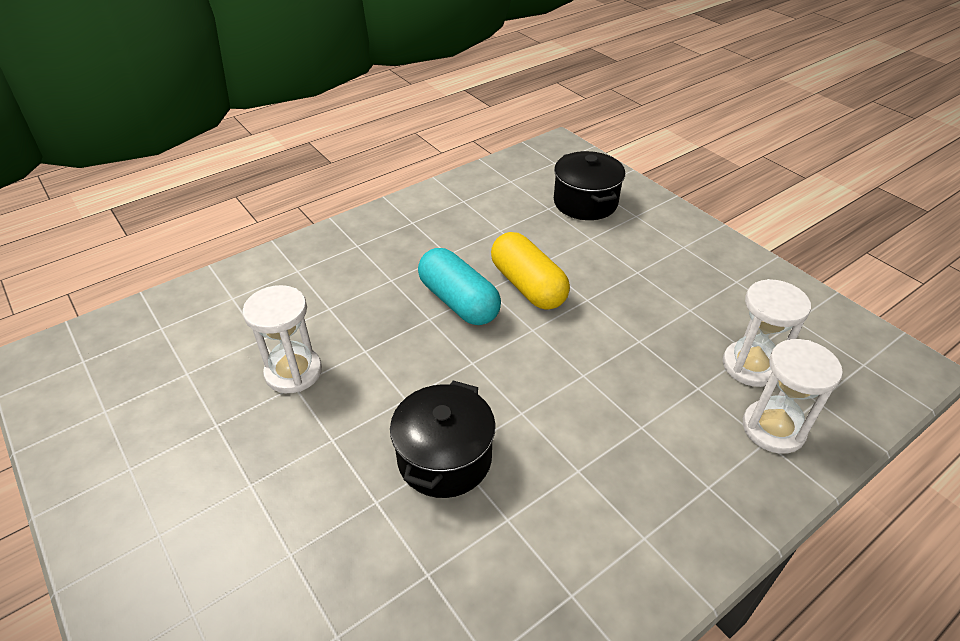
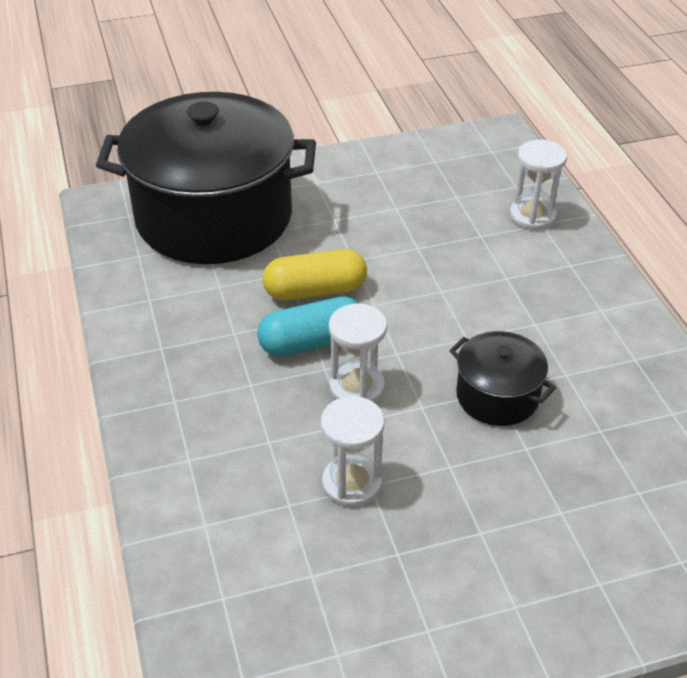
camera: 70 degrees left, 0 degrees up
(585, 202) = (214, 216): black pot -> black pot, size x2.26
(750, 366) = (471, 202): white hourglass -> white hourglass (357, 387)

